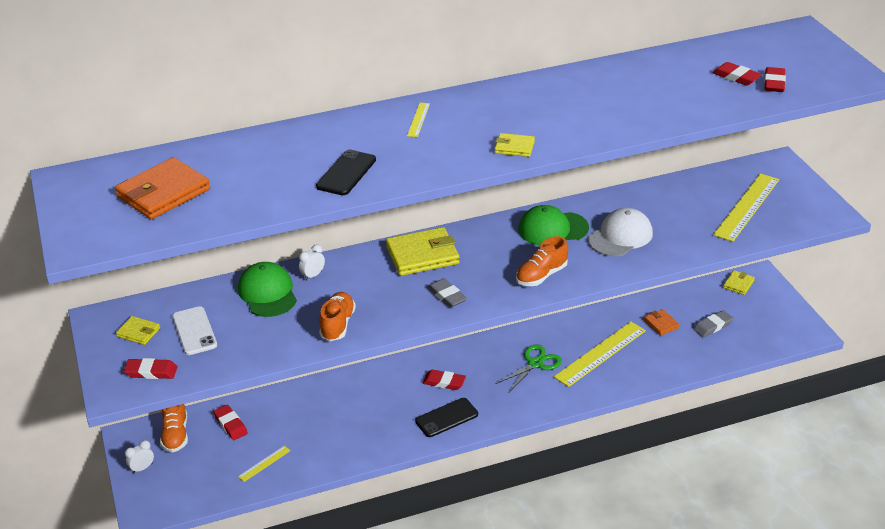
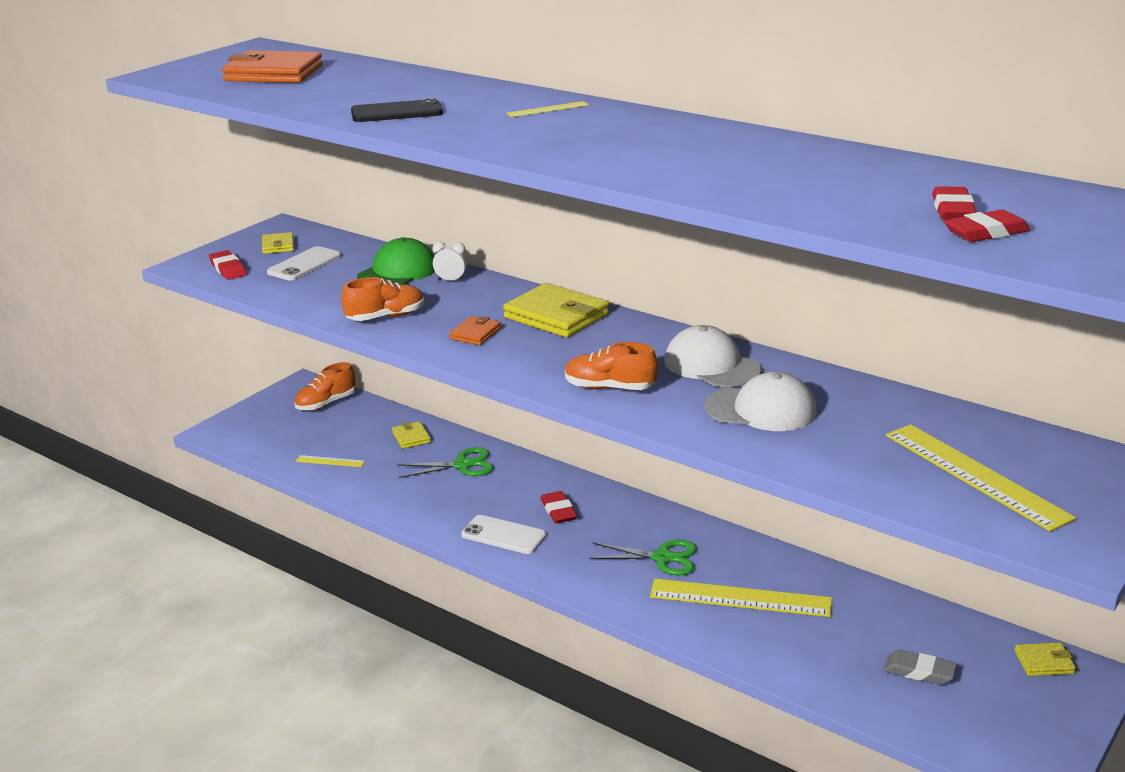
camera: 55 degrees right, 10 degrees down
(142, 468) = (268, 407): white clock -> none
(231, 425) = (366, 423): red eraser -> none
(343, 401) = (462, 465): none -> green scissors
(446, 418) = (503, 535): black phone -> white phone
(447, 296) = (501, 351): grey eraser -> none
(514, 147) = (557, 154): yellow wallet -> yellow wallet (411, 437)
(552, 229) = (711, 365): green cap -> white cap
(661, 324) = (862, 625): orange wallet -> orange wallet (475, 334)
(747, 207) = (975, 475): yellow ruler -> yellow ruler turned 60 degrees clockwise

